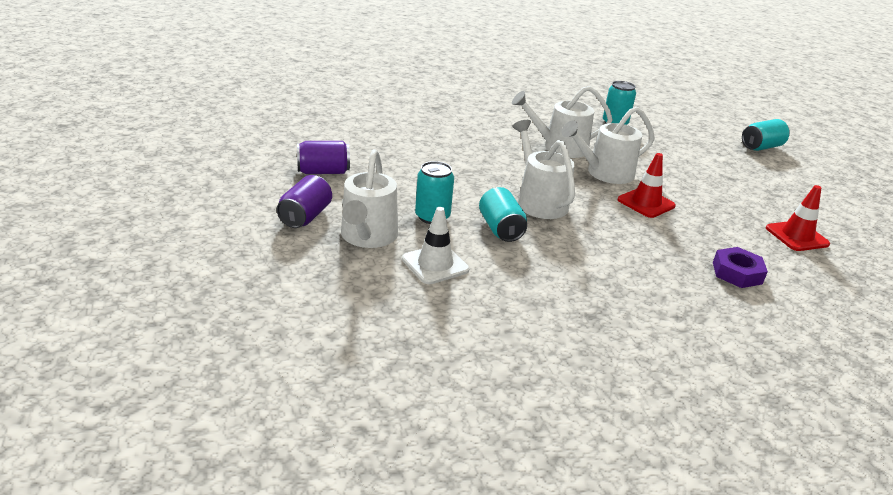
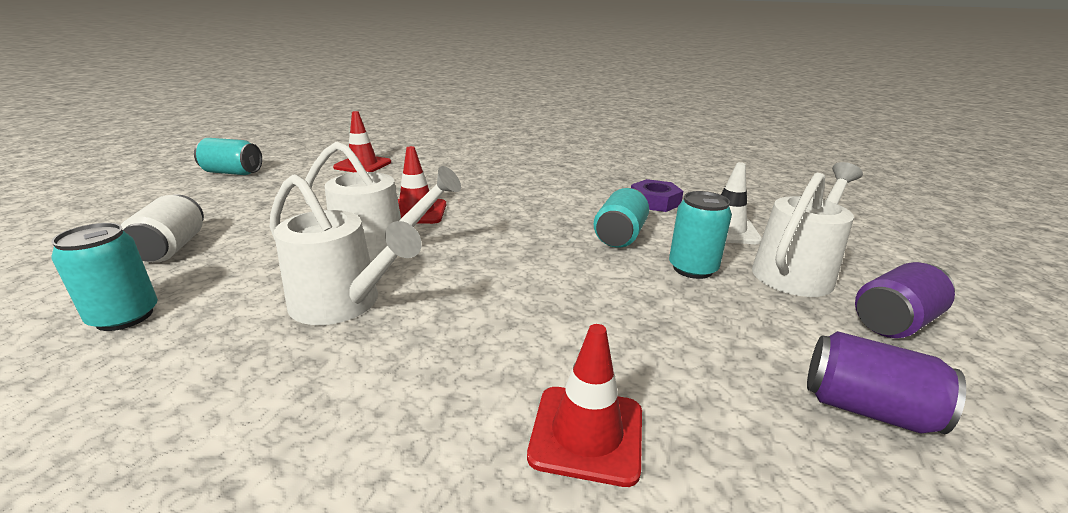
camera: 140 degrees left, 5 degrees down
(417, 140) = (587, 434): none -> red traffic cone
(539, 201) = (531, 246): white watering can -> none
(681, 144) = (171, 248): none -> white can
(737, 273) = (468, 166): purple nut -> purple nut (654, 202)
(761, 147) = (105, 214): turquoise can -> turquoise can (232, 172)

